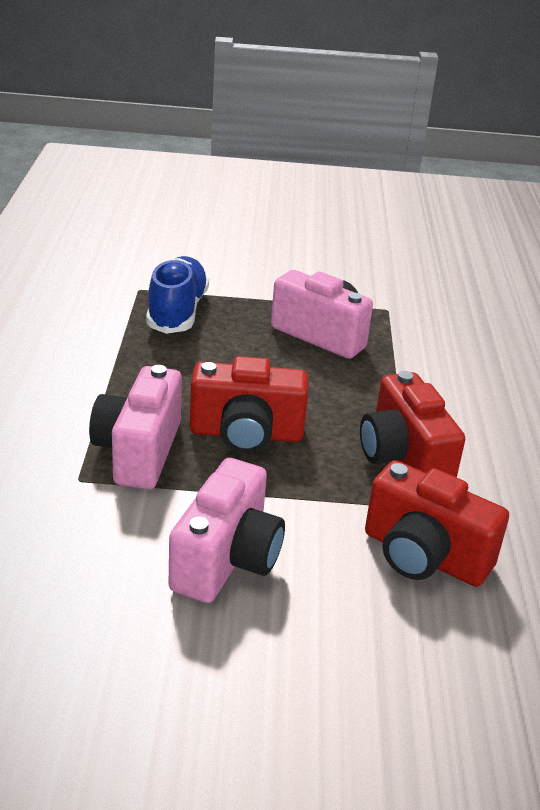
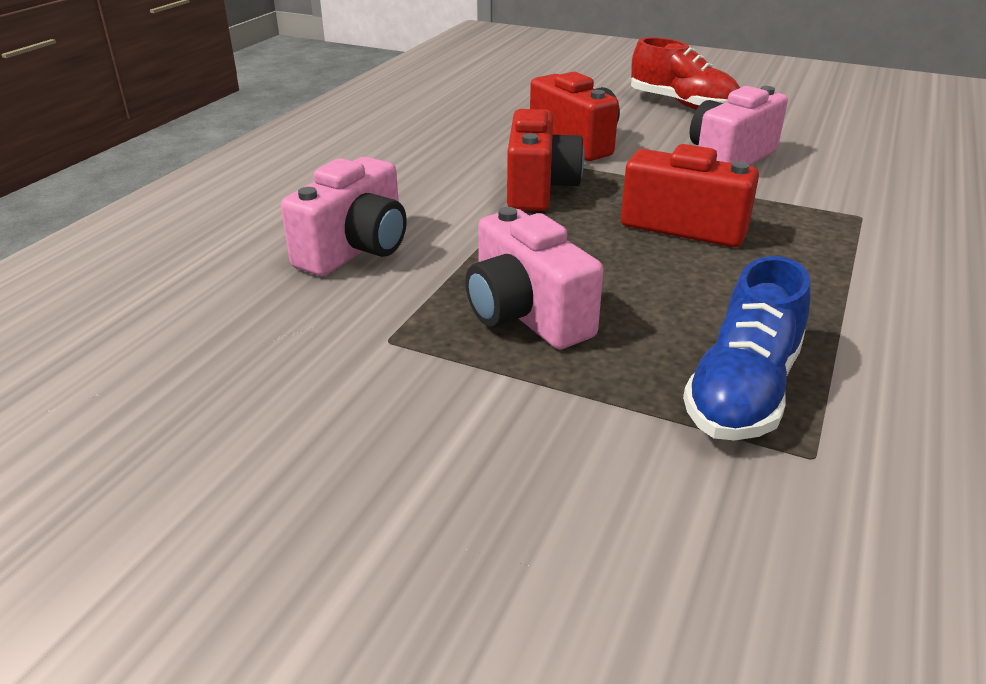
camera: 155 degrees left, 0 degrees up
(139, 452) = (802, 227): pink camera -> pink camera (355, 250)
(335, 721) = (682, 104): none -> red shoe

